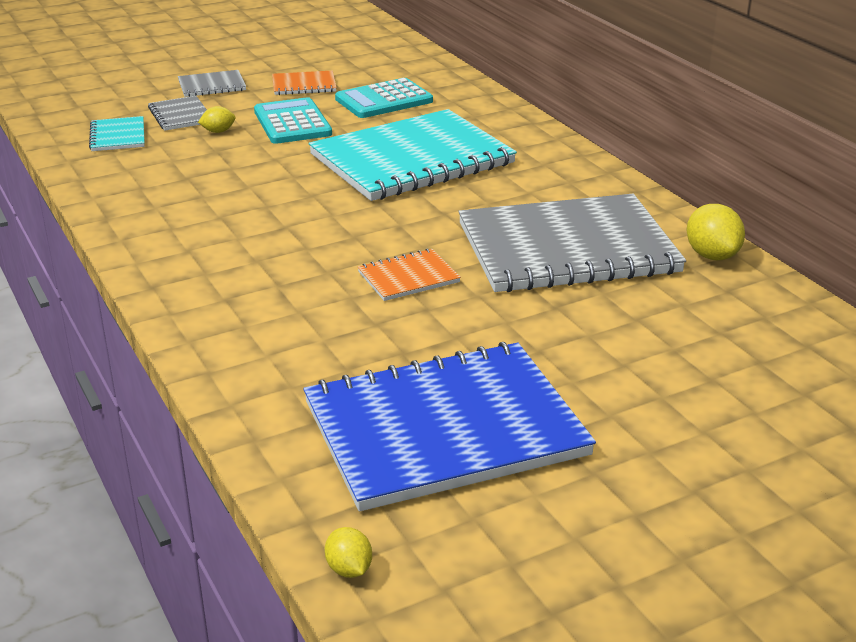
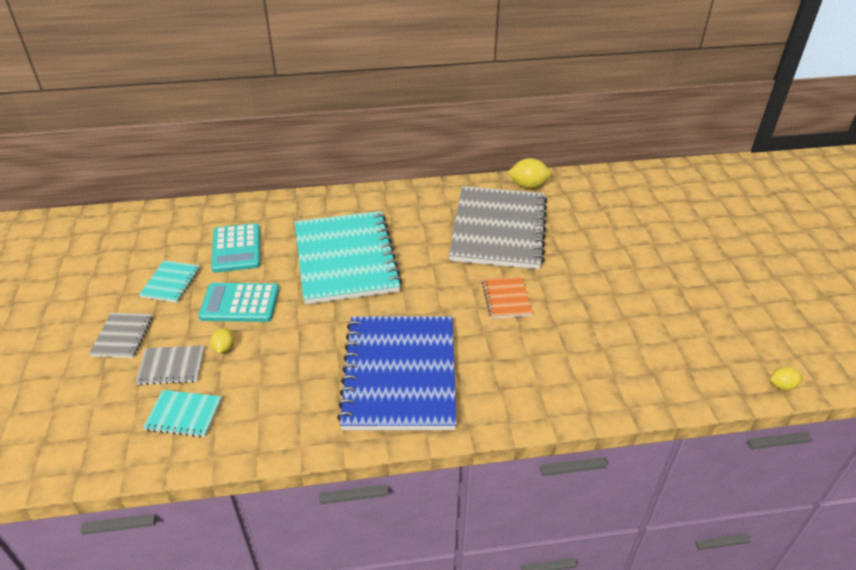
camera: 70 degrees left, 10 degrees up
(304, 85) = (171, 282): orange notebook -> turquoise notebook
(444, 429) = (669, 323): blue notebook -> blue notebook (400, 374)

